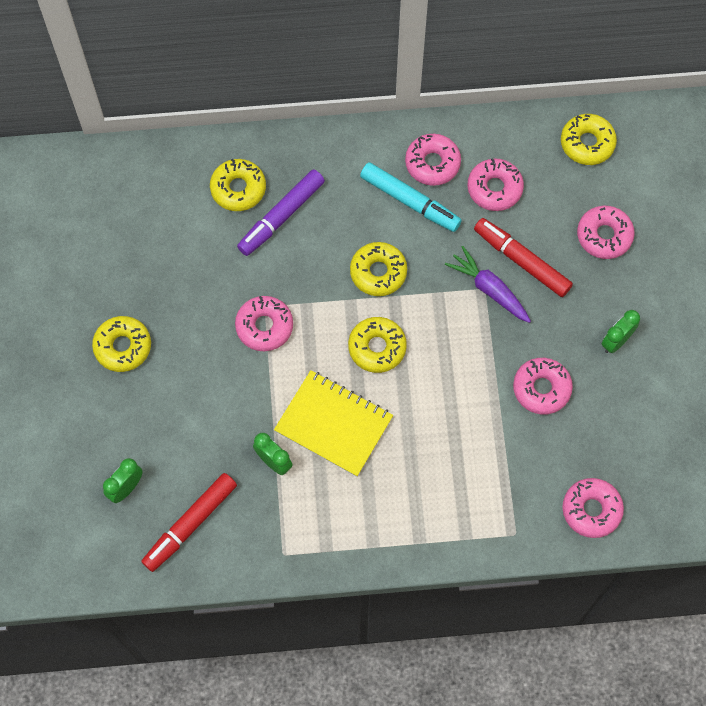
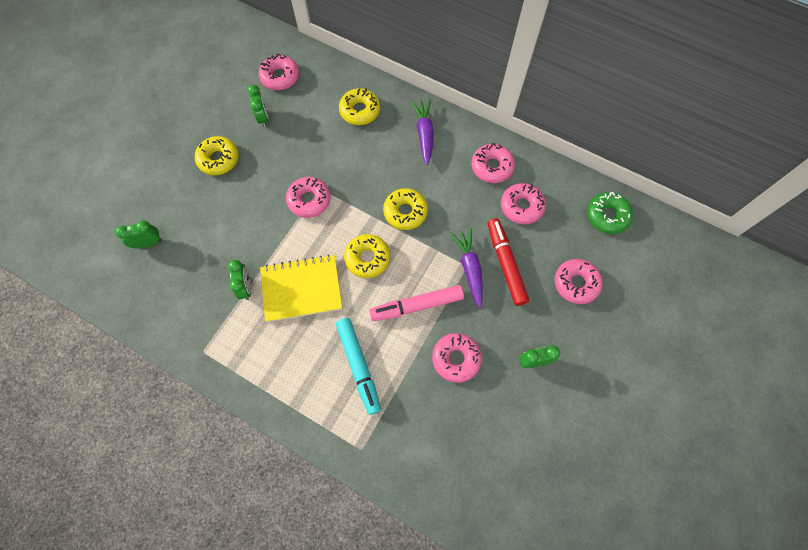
camera: 35 degrees right, 0 degrees up
(133, 266) = (263, 118): none -> green clock
(190, 524) = (165, 292): red marker -> none
(281, 216) = (372, 142): purple marker -> none
(332, 171) = (424, 134): none -> purple carrot
(333, 424) = (301, 289): yellow notebook -> yellow notebook turned 75 degrees counterclockwise
(410, 201) = (459, 181): turquoise marker -> turquoise marker (358, 366)
(464, 362) = (416, 305): none -> pink marker
(587, 143) = (607, 216): yellow donut -> green donut
(591, 510) = (427, 471): pink donut -> pink donut (280, 77)

